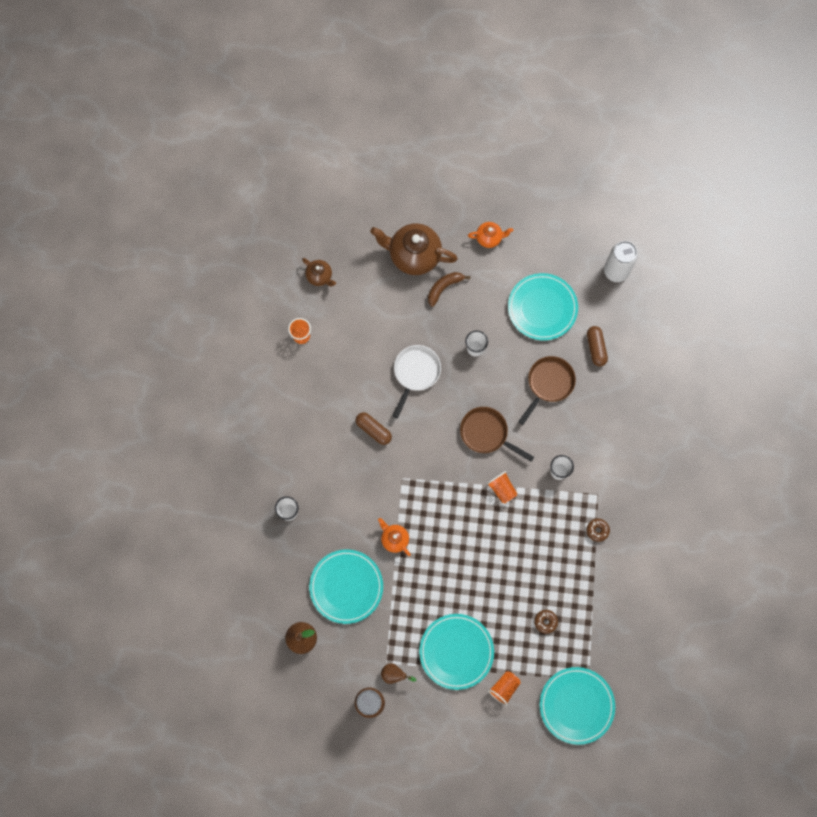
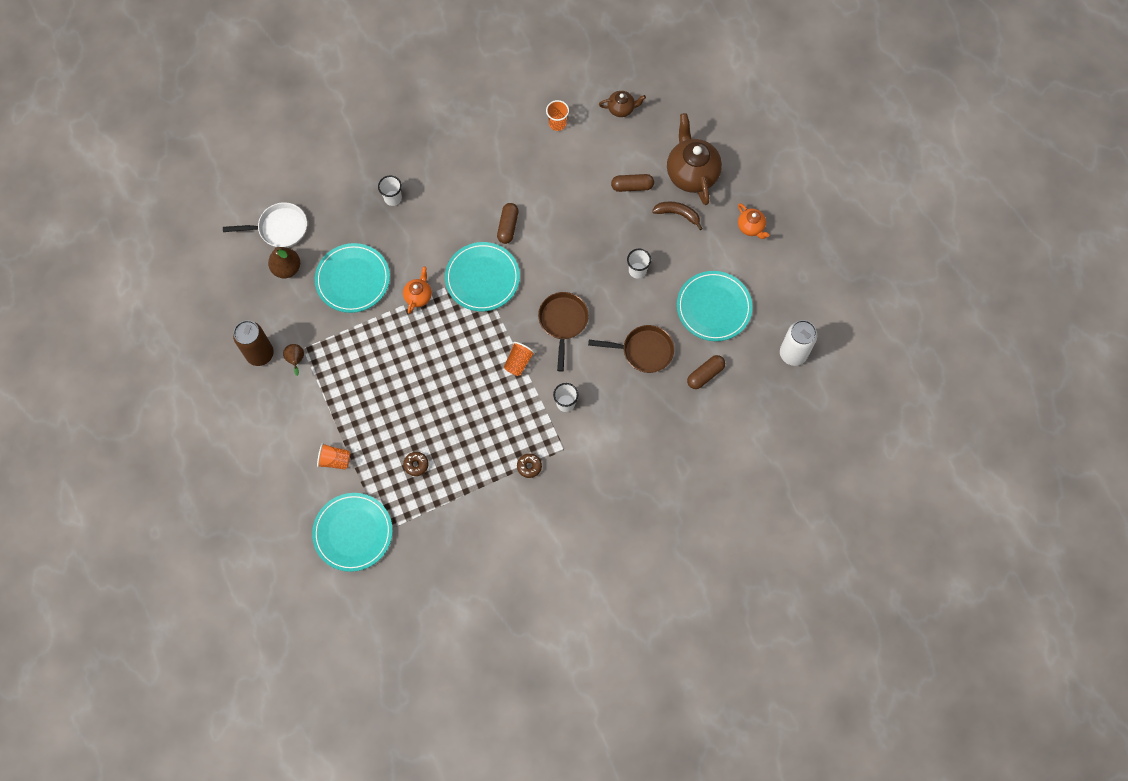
camera: 60 degrees right, 5 degrees down
(320, 276) = (621, 109): brown teapot -> brown teapot turned 105 degrees counterclockwise
(397, 309) = (632, 186): none -> brown capsule
(415, 373) = (582, 233): white pan -> white pan (279, 228)
(456, 651) = (345, 401): turquoise plate -> turquoise plate (482, 278)

